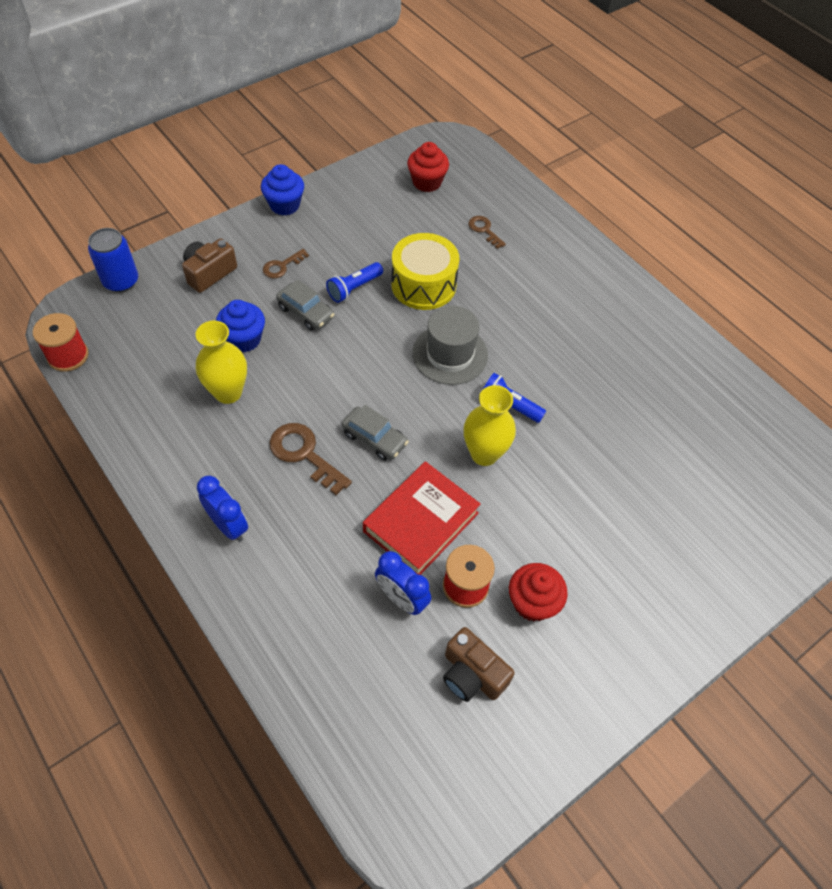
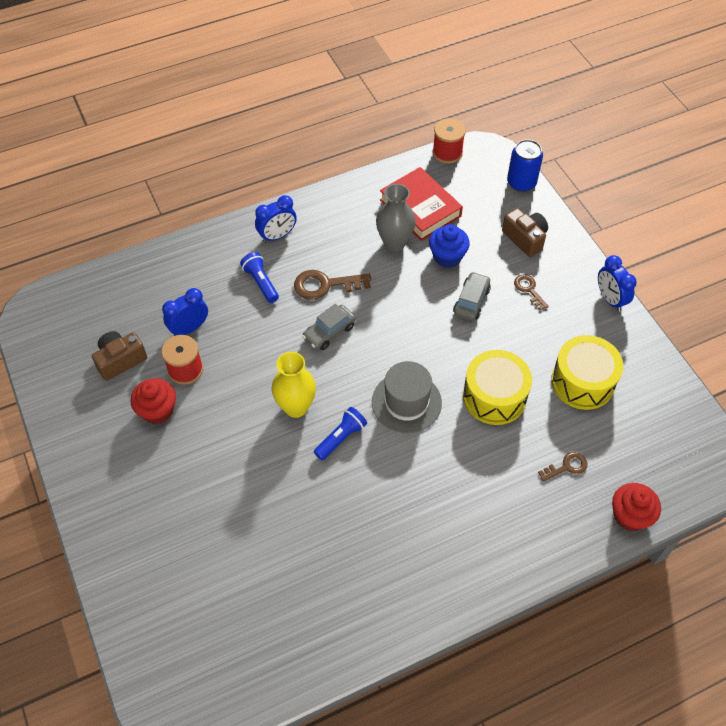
camera: 105 degrees right, 0 degrees up
(228, 392) = (394, 243): yellow vase -> grey vase
(284, 205) = (610, 299): blue cupcake -> blue clock
(304, 454) = (325, 285): brown key -> brown key turned 150 degrees counterclockwise
(306, 312) = (471, 301): grey car -> grey car turned 150 degrees clockwise
(354, 288) = (496, 340): blue flashlight -> blue flashlight (261, 282)
(389, 222) = (582, 382): none -> yellow drum
(421, 522) = (246, 350): red book -> red book (420, 208)
(427, 182) = (643, 426): red cupcake -> red cupcake (630, 516)

